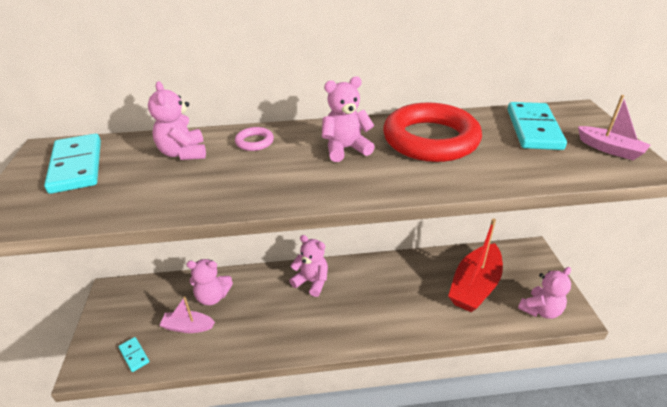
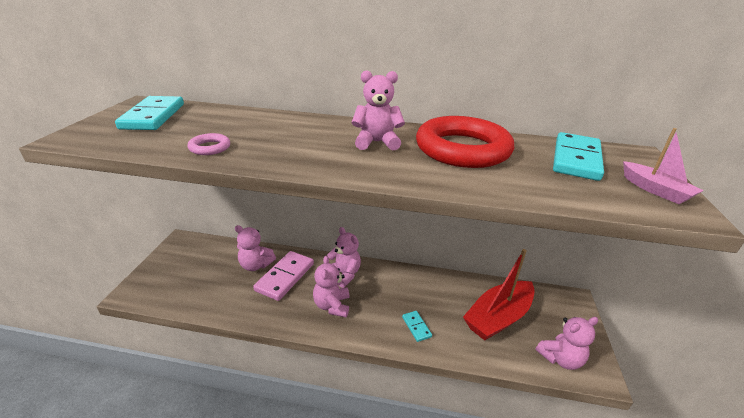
camera: 15 degrees right, 5 degrees down
(134, 355) = (171, 294): turquoise domino -> turquoise domino (416, 327)
(183, 153) = (239, 122): pink teddy bear -> pink teddy bear (332, 306)
(188, 327) = (224, 283): pink boat -> none
(251, 301) = (285, 277): none -> pink domino
(254, 142) = (302, 124): pink ring -> pink ring (210, 147)

